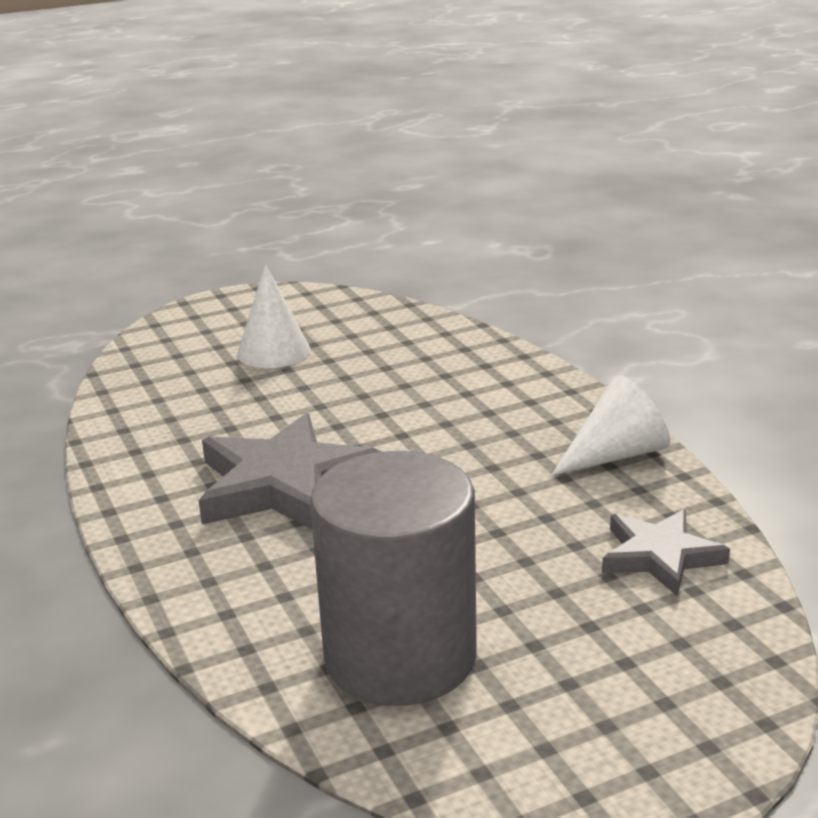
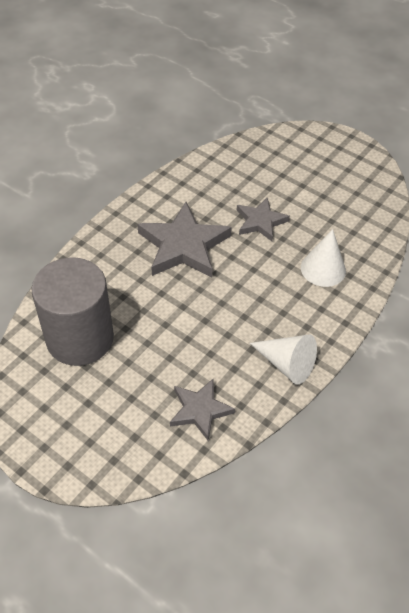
camera: 60 degrees right, 25 degrees up
(273, 352) = (303, 185): white cone -> white cone (323, 269)
(308, 403) = (260, 221): none -> grey star

